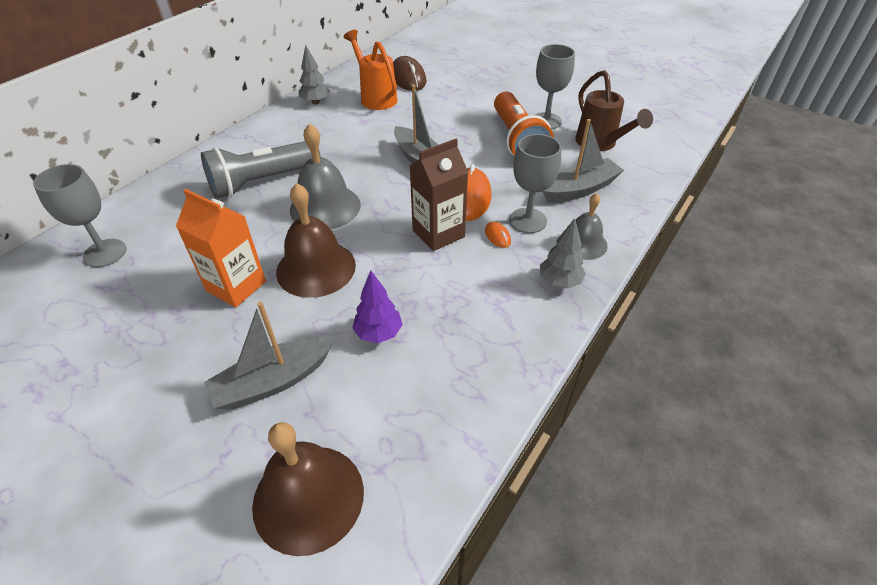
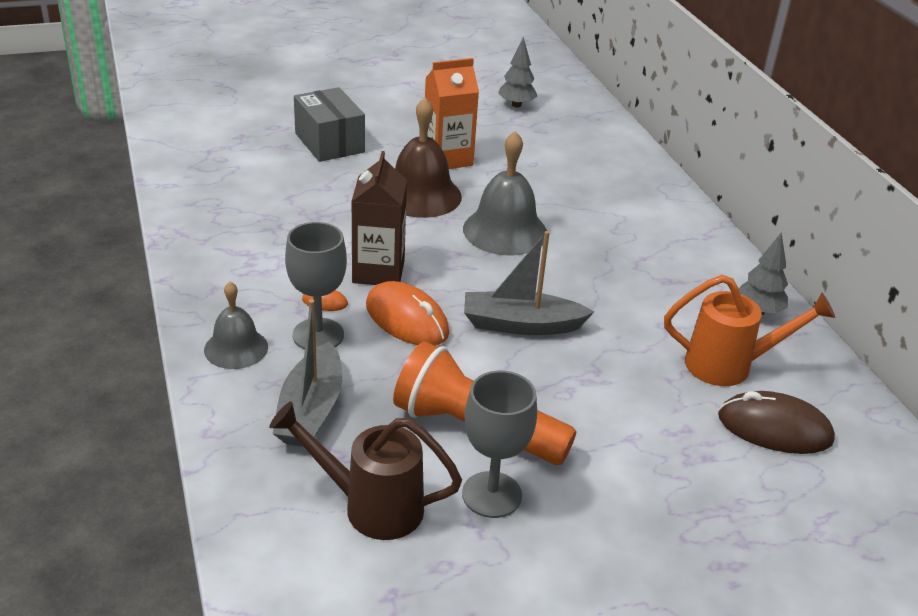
camera: 125 degrees right, 10 degrees down
(105, 253) = (564, 124): grey goblet -> none
(263, 182) = (593, 215): grey flashlight -> none
(273, 381) = (329, 143): grey boat -> grey box
(308, 497) = (231, 127): brown bell -> none
(378, 333) = (308, 192): purple tree -> none
(559, 282) = (219, 300): grey tree -> grey tree (516, 105)

